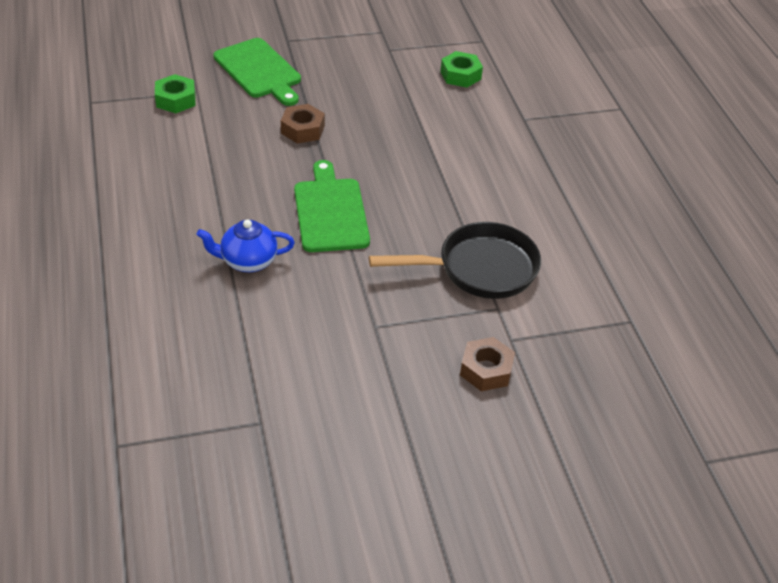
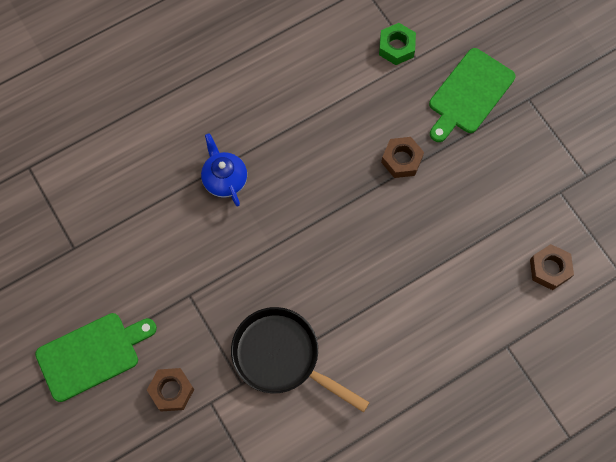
camera: 75 degrees right, 25 degrees up
(330, 211) = (305, 219): green cutting board -> green cutting board (92, 354)
(460, 75) = (549, 269): green nut -> brown nut
(479, 268) = (282, 357): black pan -> black pan turned 150 degrees clockwise

